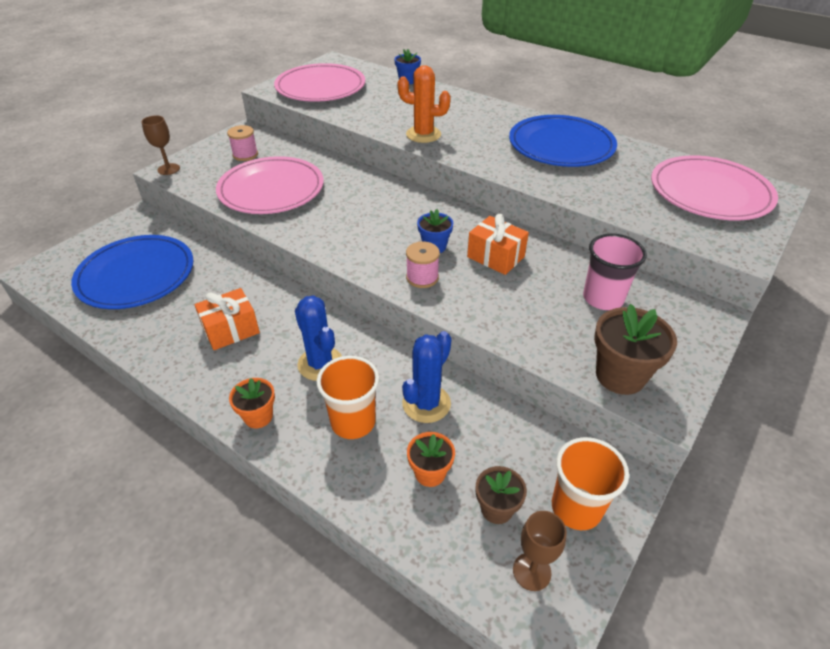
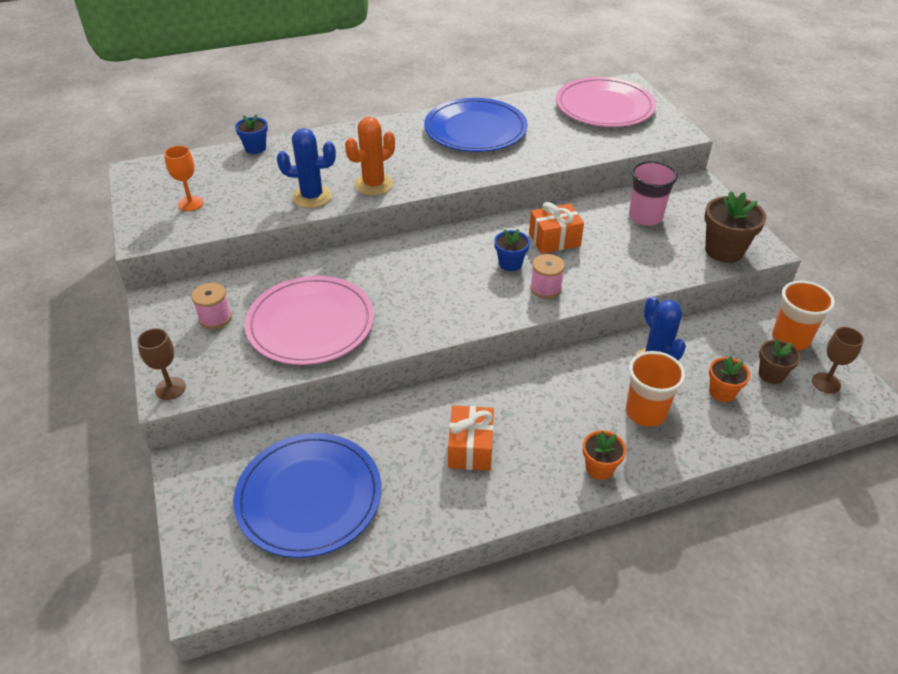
camera: 55 degrees left, 0 degrees up
(320, 87) = (190, 203): pink plate -> orange goblet
(320, 364) = (565, 405): blue cactus -> blue cactus (312, 197)

